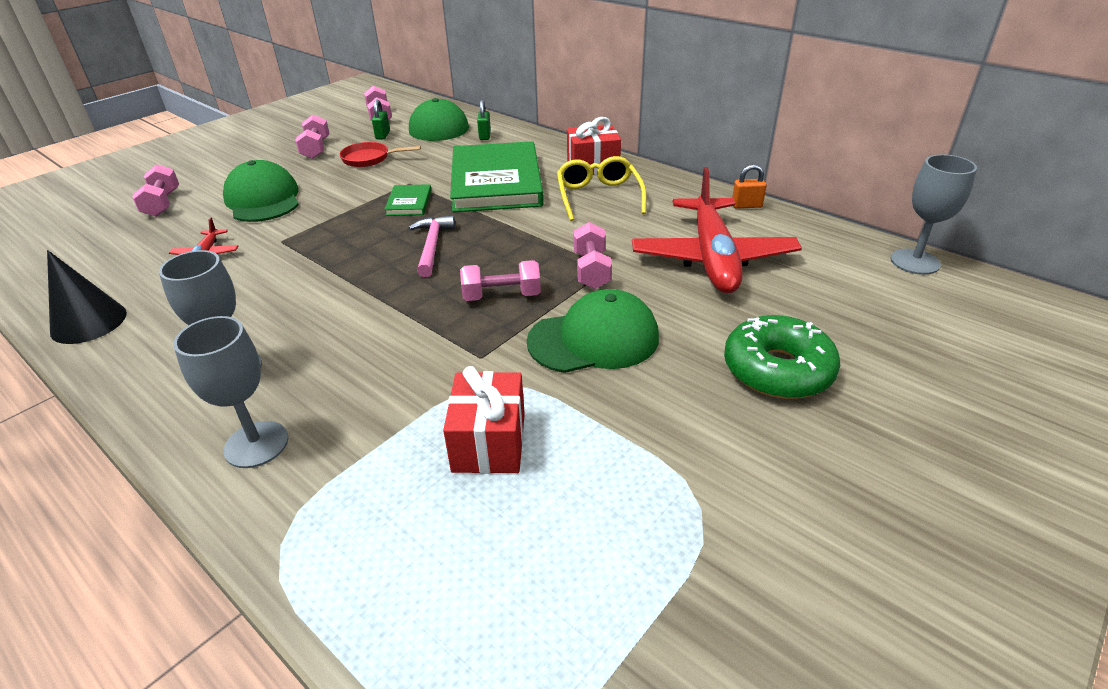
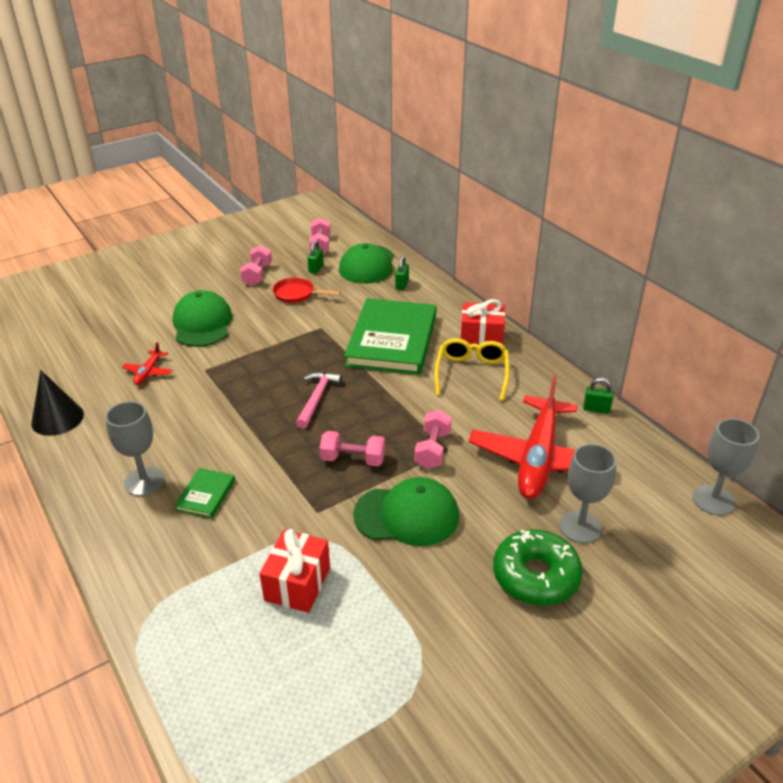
camera: 15 degrees right, 0 degrees up
(162, 204) = (127, 313): pink dumbbell -> none
(256, 444) = (145, 547): grey goblet -> grey goblet (580, 527)
(409, 203) = (313, 349): green book -> green book (206, 495)
(746, 205) = (596, 409): orange padlock -> green padlock

